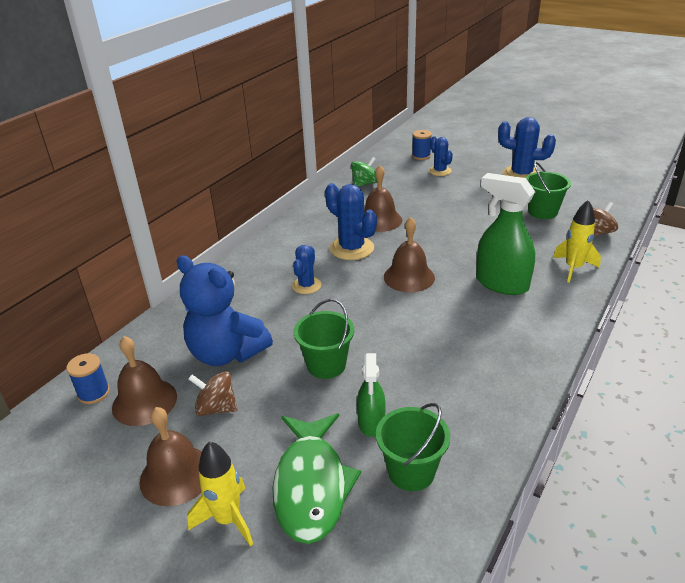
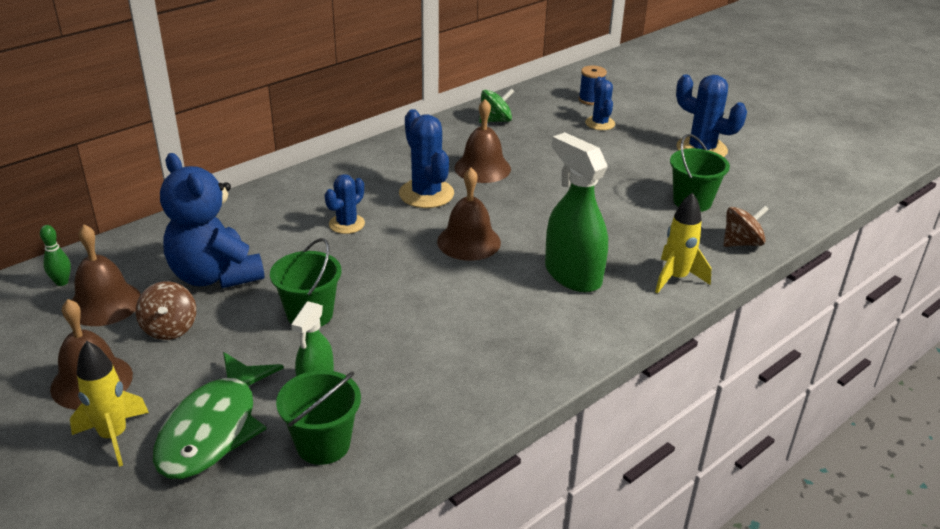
camera: 15 degrees right, 0 degrees up
(94, 393) = (62, 282): blue spool -> green bowling pin
(216, 408) = (170, 328): brown spinning top -> brown spinning top turned 135 degrees counterclockwise

